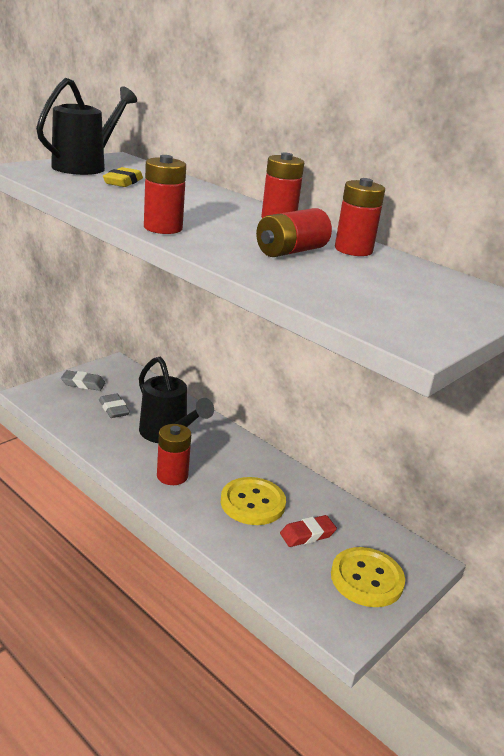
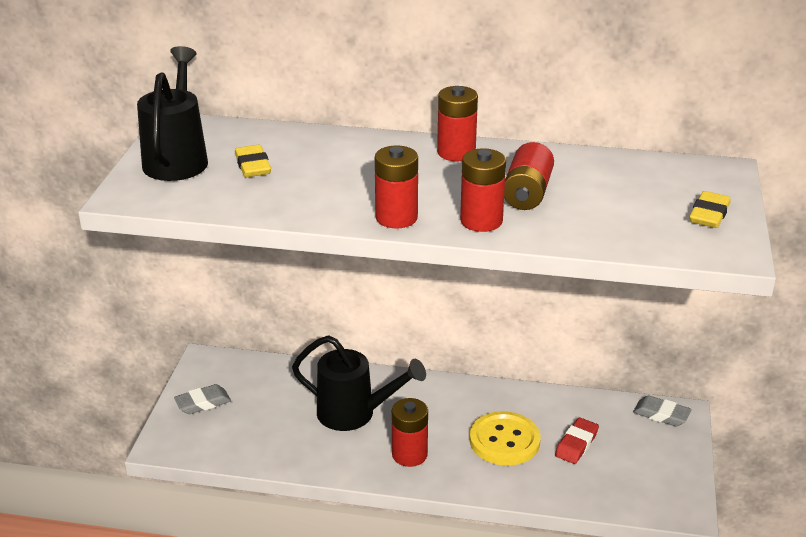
camera: 30 degrees left, 5 degrees up
(114, 409) = (271, 415): grey eraser -> grey eraser (661, 415)
(353, 250) = (563, 165): red battery -> red battery (481, 221)
(367, 579) = (656, 456): yellow button -> none
(437, 314) = (709, 215): none -> yellow eraser

